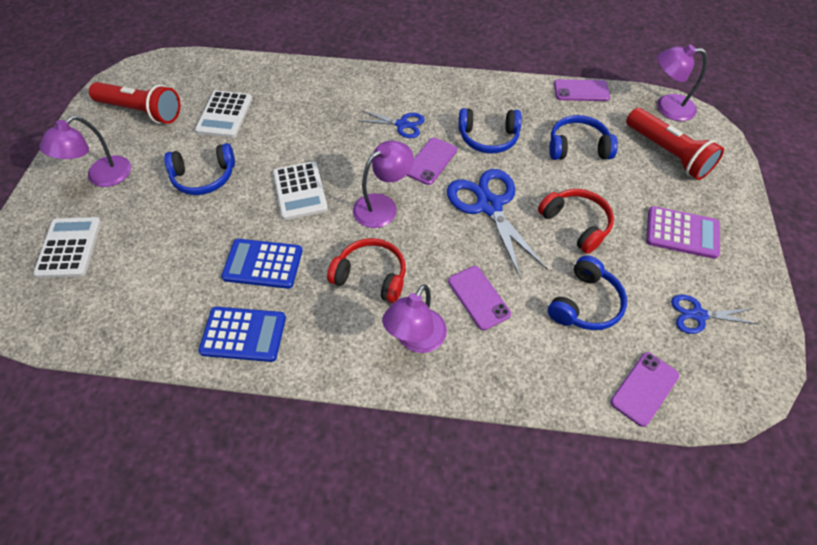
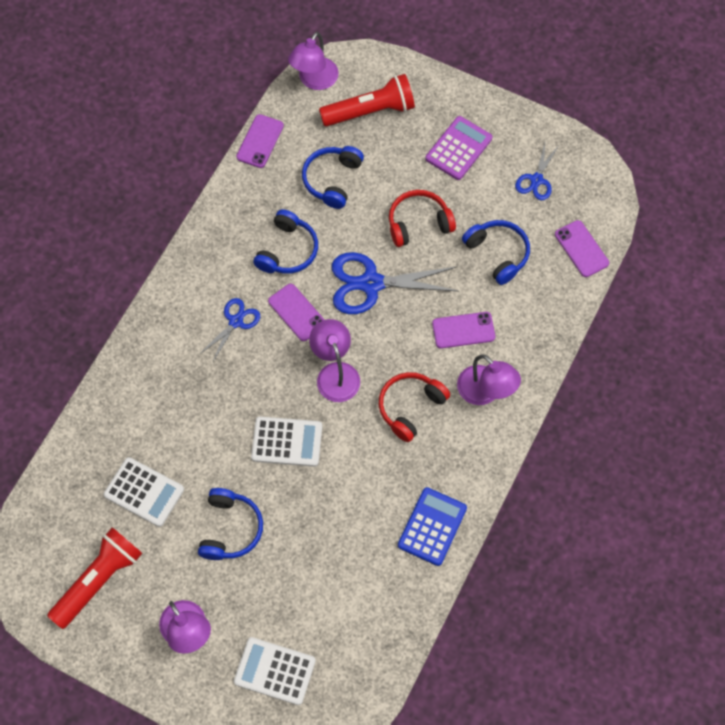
camera: 70 degrees left, 10 degrees up
(263, 264) = (363, 495): blue calculator -> none

